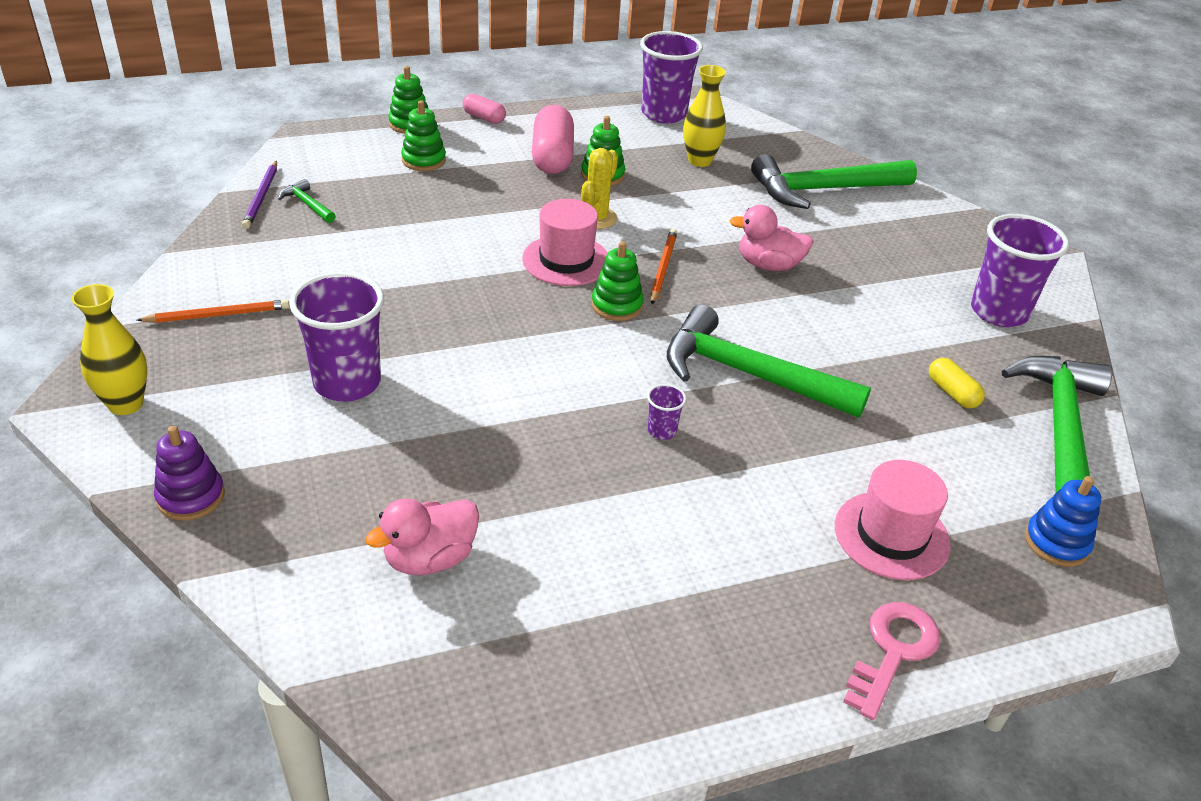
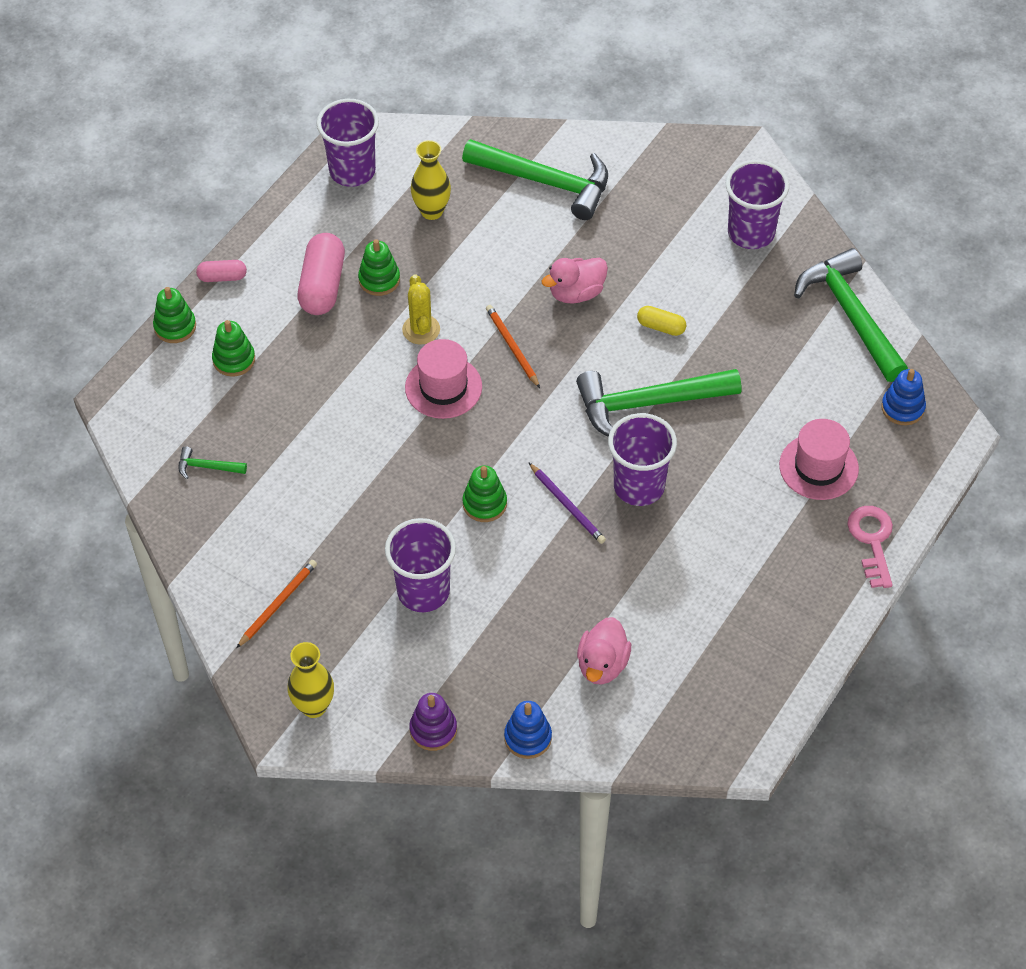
camera: 35 degrees left, 15 degrees up
(262, 197) = (165, 484): purple pencil -> purple pencil (567, 505)
(264, 571) = (528, 737): none -> blue stacking toy
(552, 157) = (322, 286): pink capsule -> pink capsule turned 45 degrees clockwise
(617, 305) = (516, 404): green stacking toy -> green stacking toy (484, 504)
(662, 431) = (639, 486): purple cup -> purple cup, size x2.31
(823, 190) = (546, 182): green hammer -> green hammer turned 105 degrees counterclockwise
(952, 393) = (774, 330): yellow capsule -> yellow capsule (661, 327)

